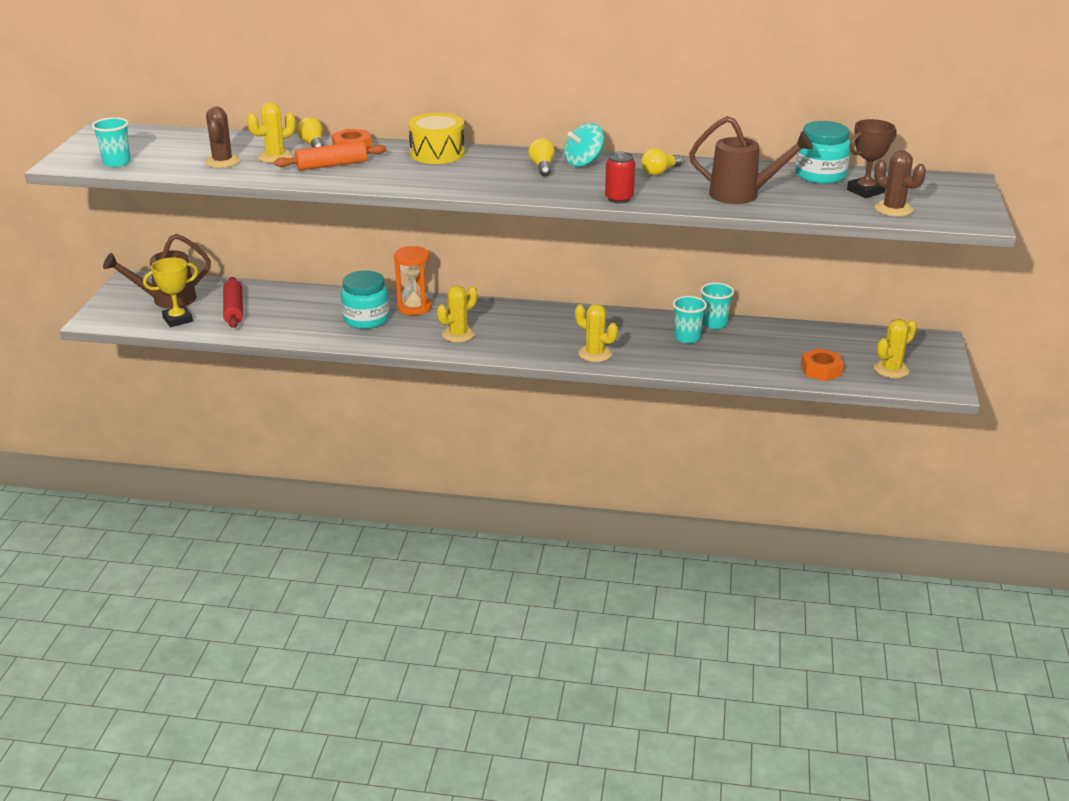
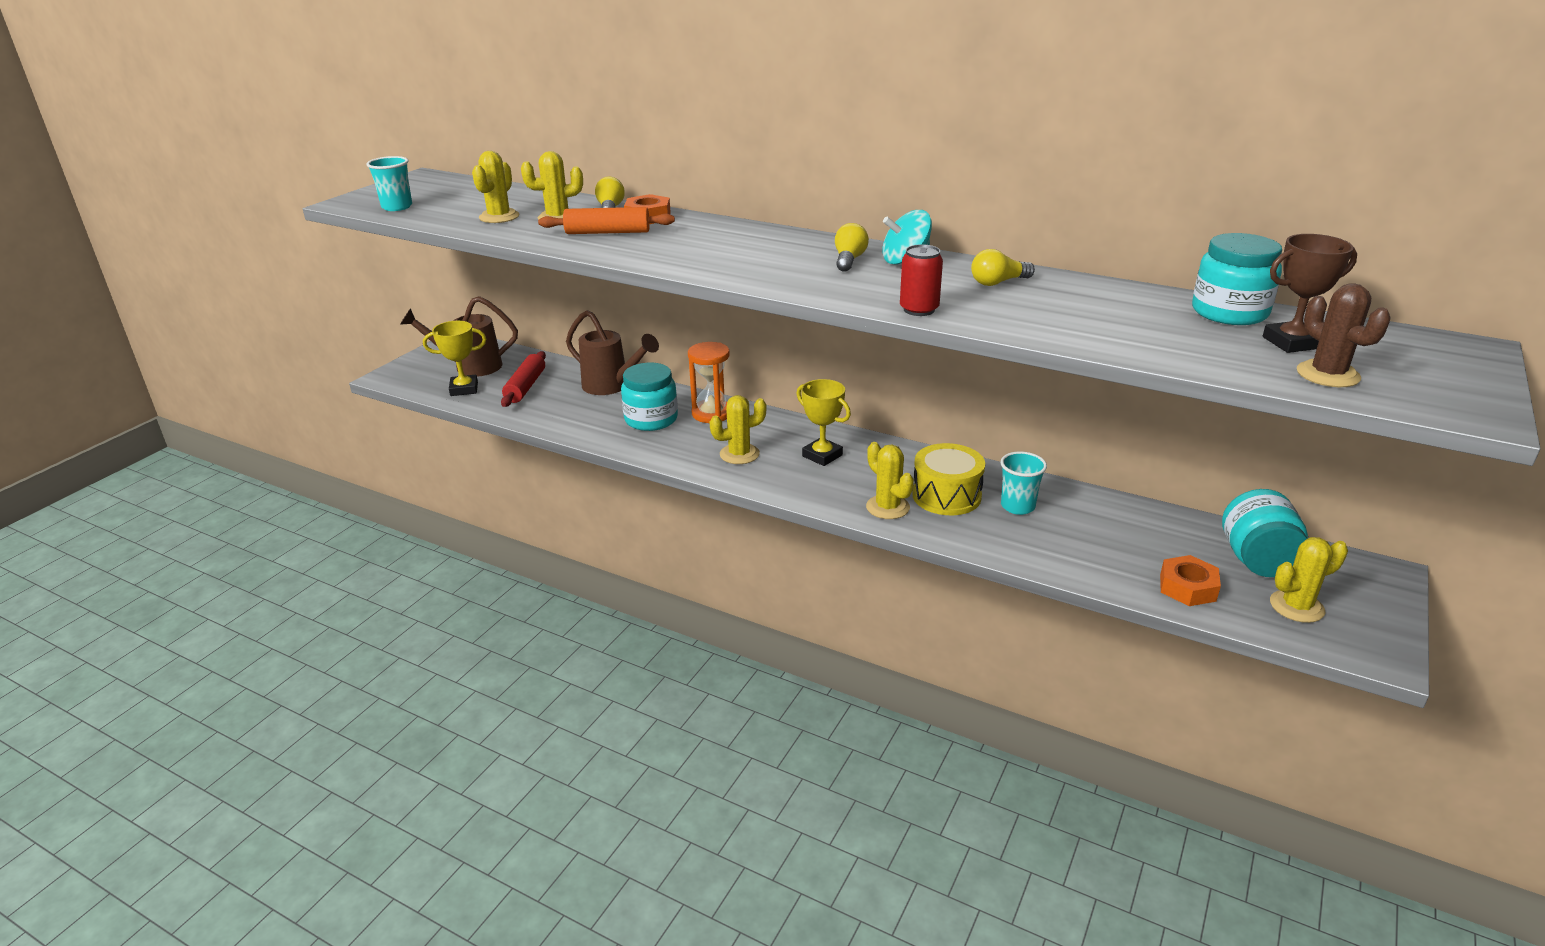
camera: 20 degrees right, 0 degrees up
(222, 161) = (499, 217): brown cactus -> yellow cactus
(437, 153) = (737, 232): yellow drum -> yellow drum (946, 496)
(524, 325) = (822, 455): none -> yellow trophy
(714, 324) = (1063, 493): turquoise cup -> none
(743, 195) = (1097, 326): brown watering can -> brown watering can (612, 386)
(858, 346) = (1257, 560): none -> turquoise jar

